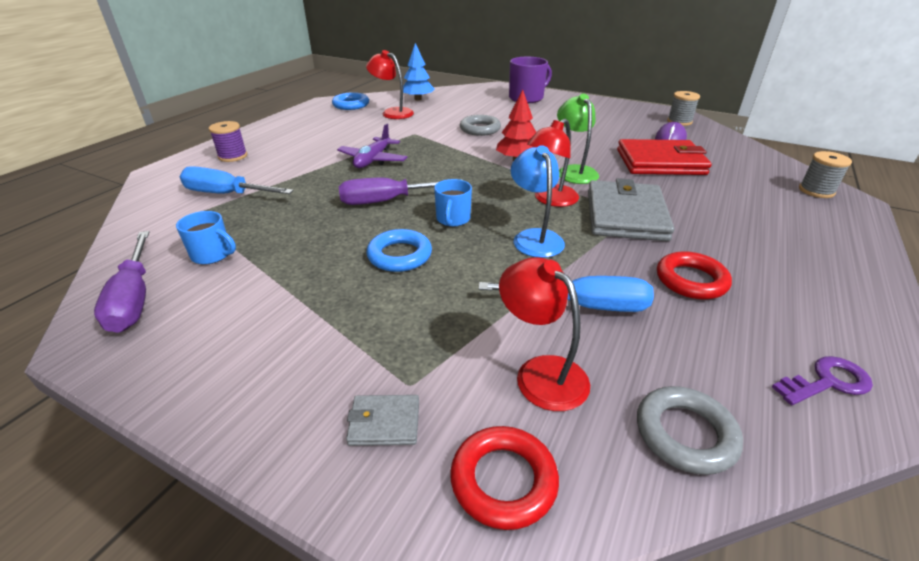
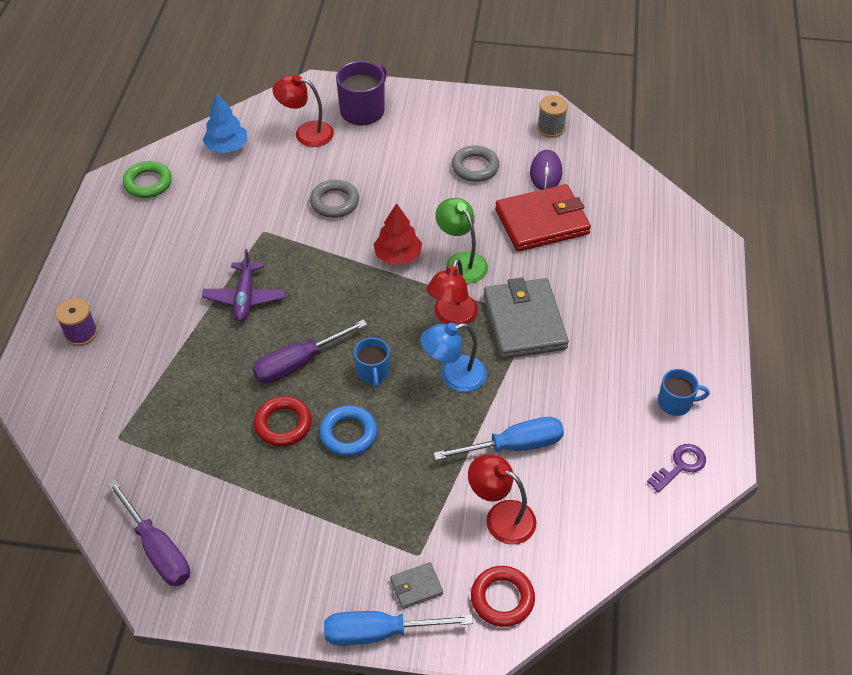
camera: 20 degrees left, 15 degrees up
(212, 255) = (183, 483): blue mug -> blue mug (675, 403)
(227, 194) = (128, 399): blue screwdriver -> blue screwdriver (380, 632)
(351, 105) = (148, 183): blue ring -> green ring
(392, 112) = (212, 189): red lamp -> red lamp (306, 133)
(534, 237) = (454, 376): blue lamp -> blue lamp turned 75 degrees counterclockwise
(685, 434) = (598, 534): grey ring -> grey ring (475, 167)
(691, 280) = (588, 393): red ring -> red ring (283, 424)
(816, 191) = (685, 235): grey spool -> none

